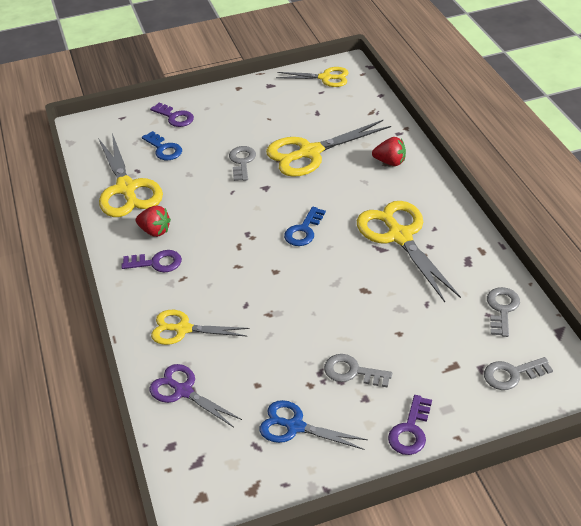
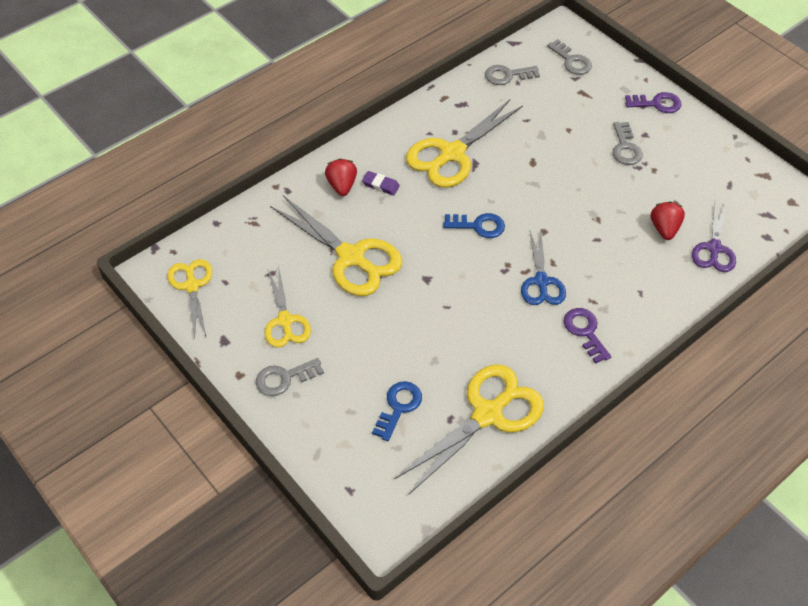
camera: 115 degrees left, 10 degrees up
(155, 231) = (541, 353): red strawberry -> red strawberry (664, 229)
(175, 117) = (328, 423): purple key -> none
(183, 329) = (652, 275): yellow scissors -> yellow scissors (285, 321)
(242, 162) = (392, 315): grey key -> grey key (284, 378)
(295, 426) = (697, 167): blue scissors -> blue scissors (541, 281)
(380, 184) = (380, 185): none -> purple eraser

